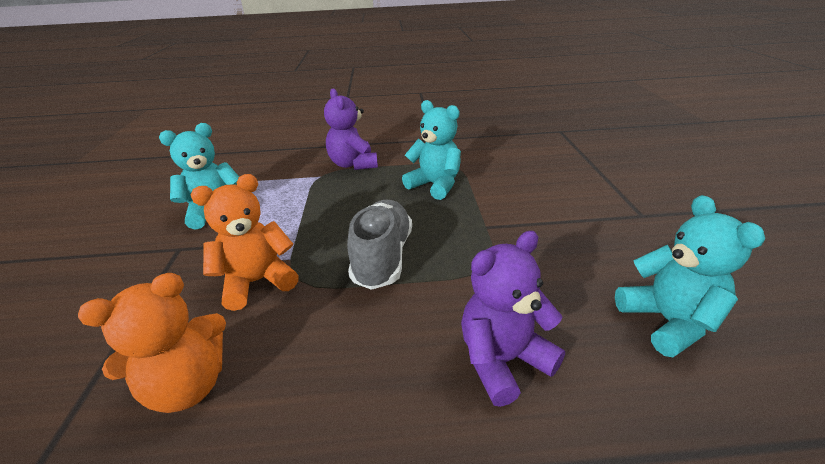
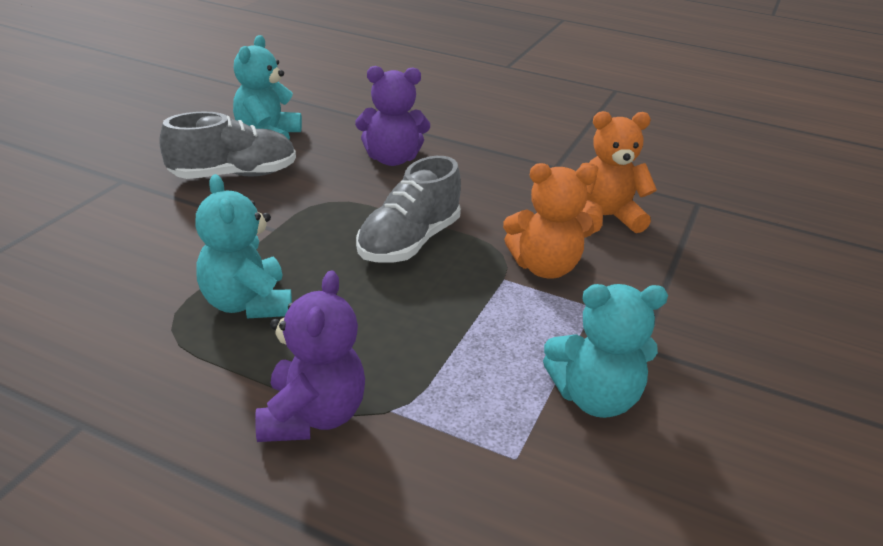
camera: 155 degrees left, 0 degrees up
(592, 255) = (234, 175): none -> grey shoe

